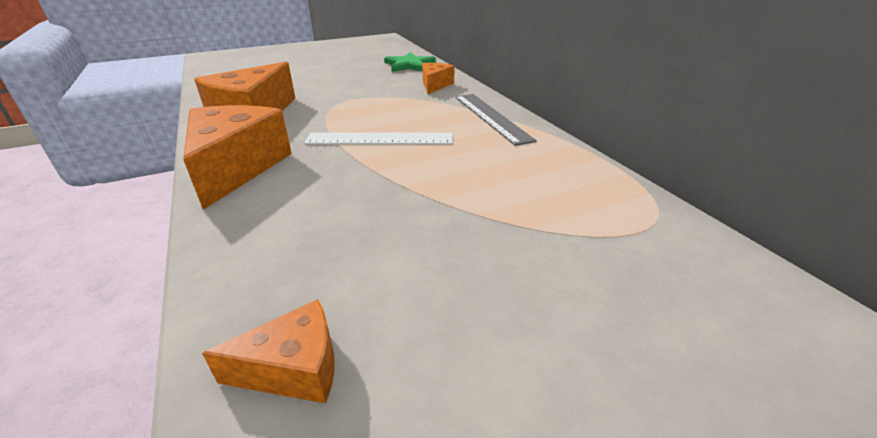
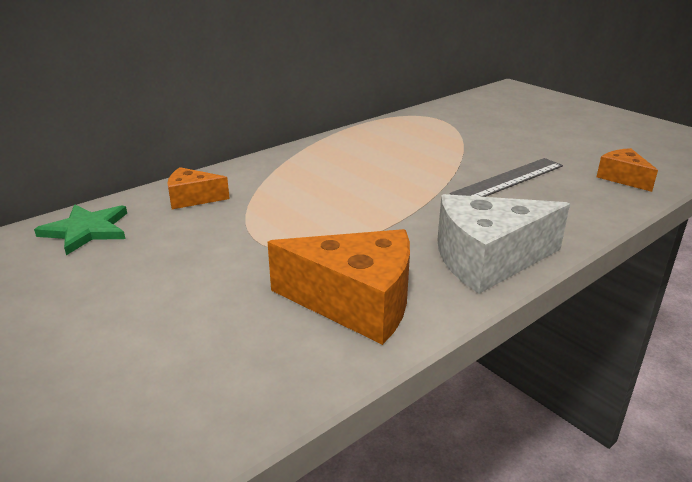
camera: 105 degrees left, 5 degrees down
(236, 168) = (488, 260): orange cheese -> white cheese
(380, 139) = (374, 203): white ruler -> none
(491, 117) = (292, 161): grey ruler -> grey ruler (508, 179)

